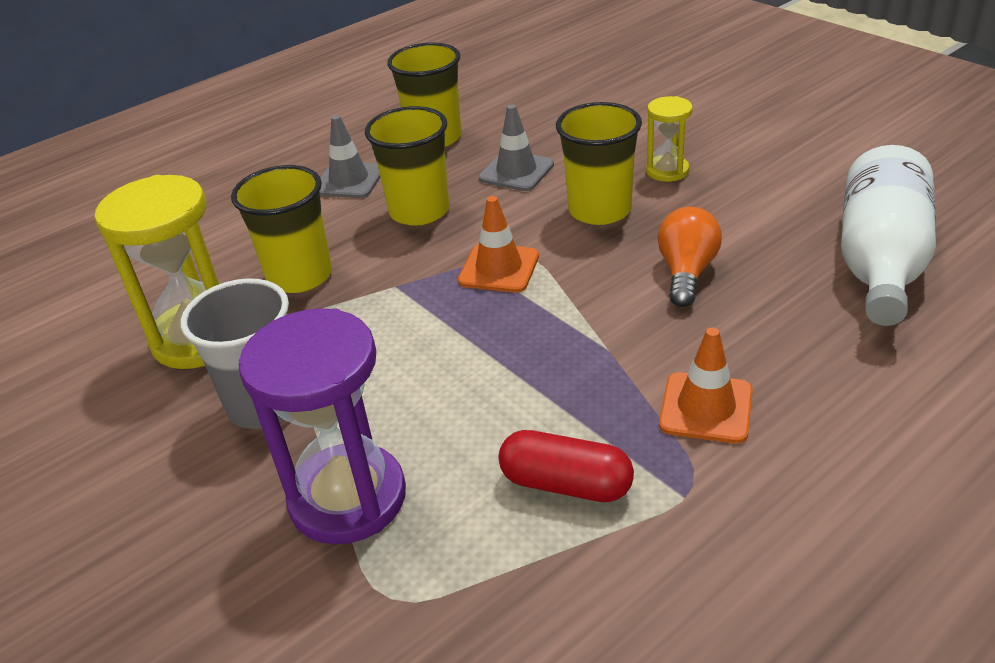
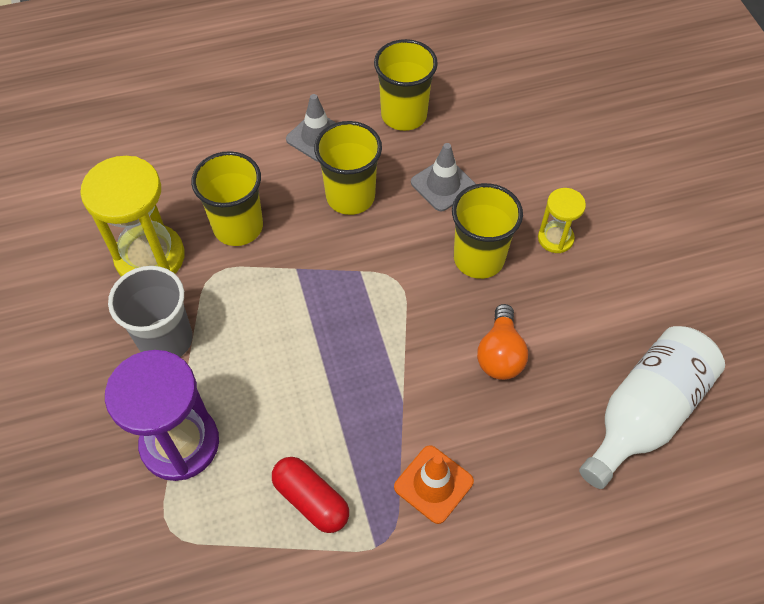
camera: 20 degrees right, 20 degrees up
(499, 269) = (374, 286): orange traffic cone -> none
(686, 272) = (500, 354): orange light bulb -> orange light bulb turned 150 degrees clockwise

